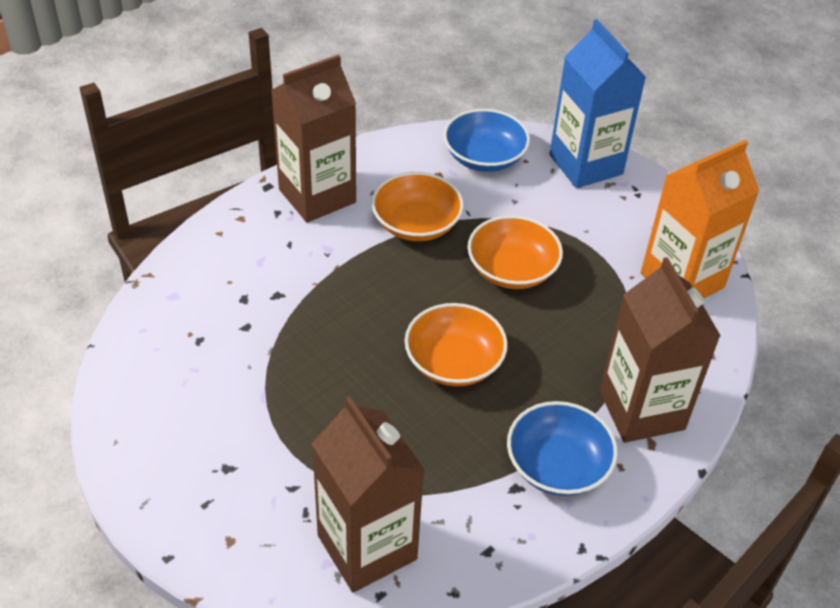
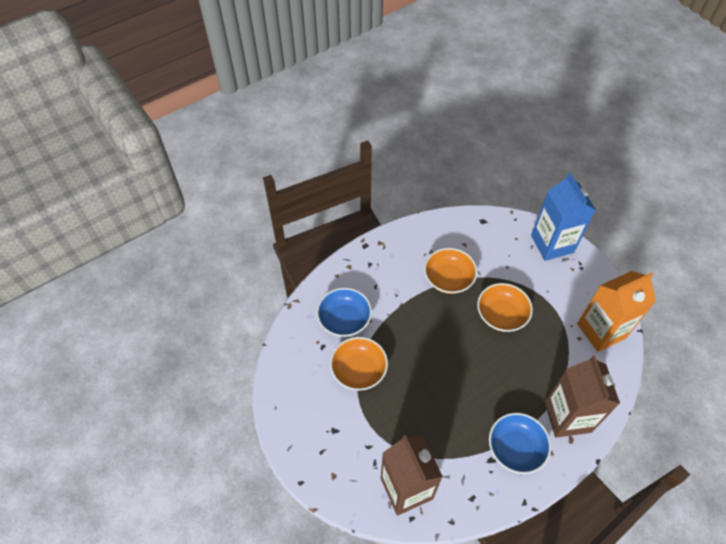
camera: 10 degrees right, 10 degrees up
(317, 196) = (393, 254): brown carton -> none
(454, 362) = (463, 374): orange bowl -> orange bowl (359, 370)
(484, 157) = (492, 234): blue bowl -> blue bowl (344, 319)

